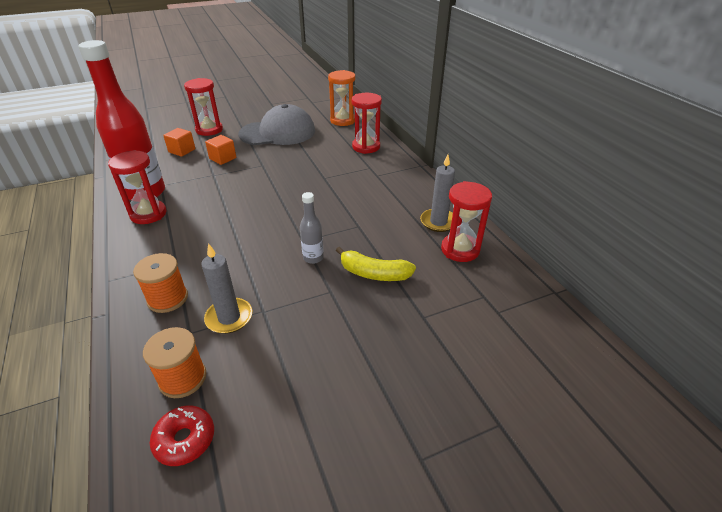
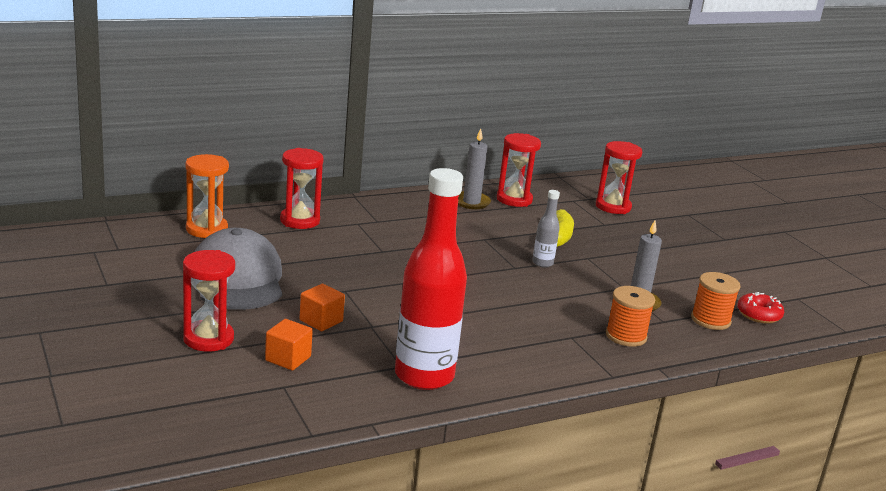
camera: 95 degrees left, 15 degrees down
(148, 214) = (478, 366): red hourglass -> red hourglass (613, 207)

